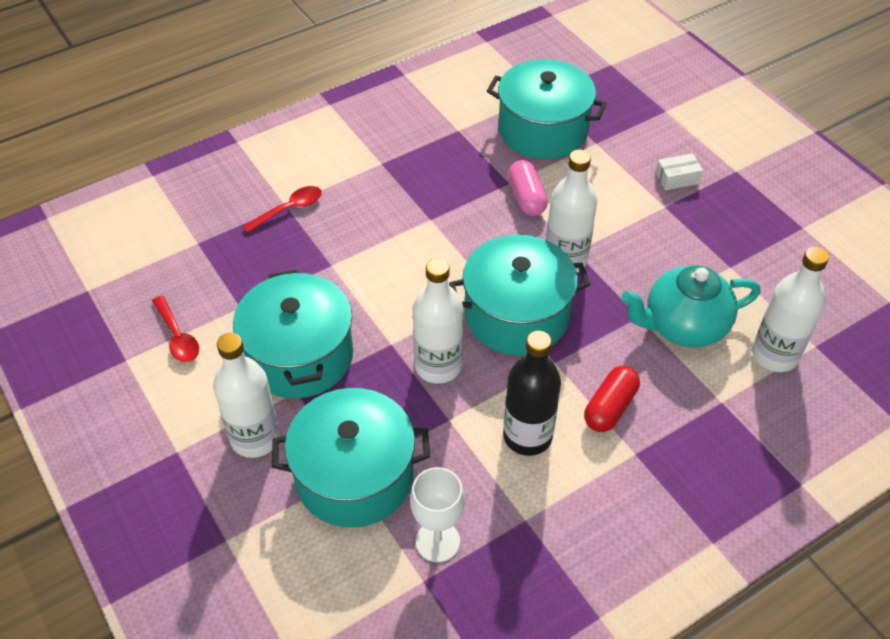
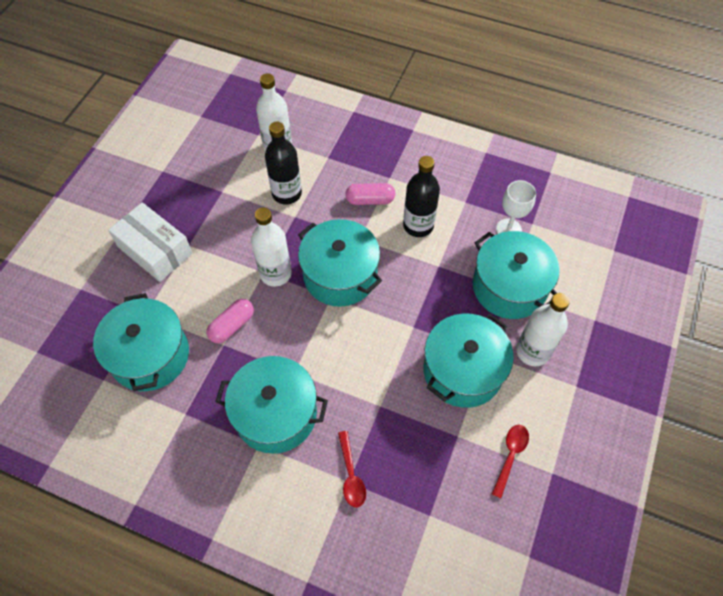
camera: 125 degrees left, 10 degrees up
(289, 209) = (351, 475): red spoon -> red spoon turned 120 degrees counterclockwise
(399, 187) = (276, 414): none -> turquoise pot
(438, 366) = (409, 292): white bottle -> none
(610, 407) = (370, 200): red capsule -> pink capsule
(677, 178) = (155, 250): white box -> white box, size x2.19
(683, 326) = (287, 193): turquoise teapot -> black bottle

